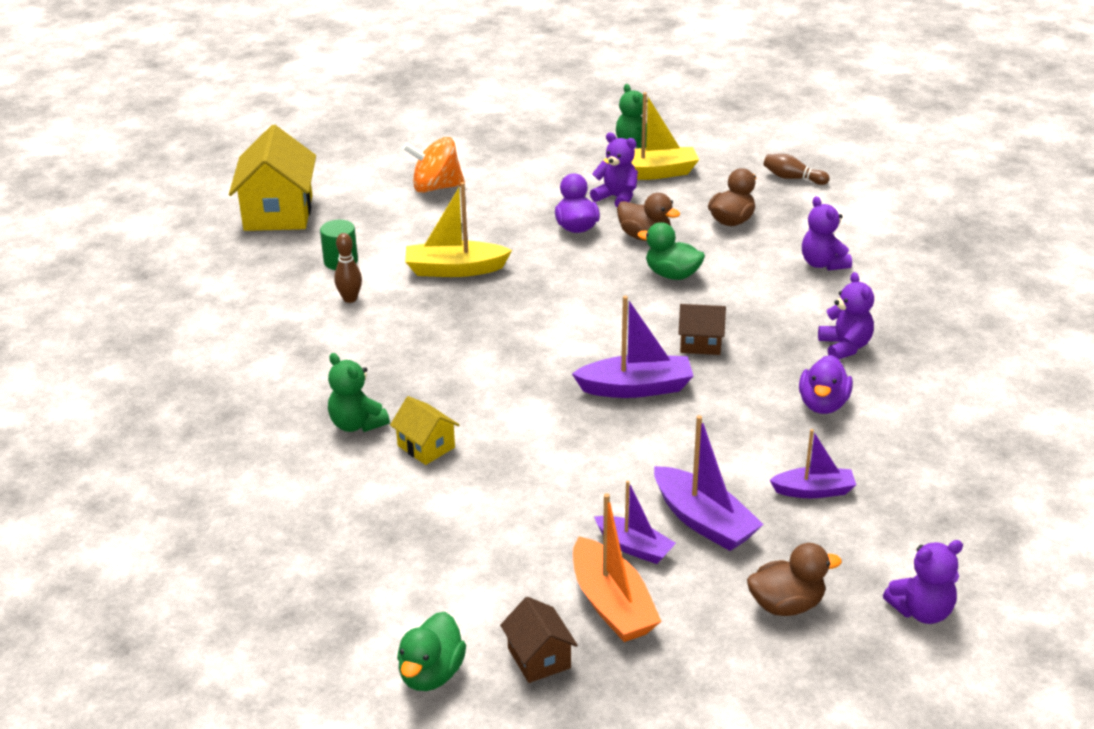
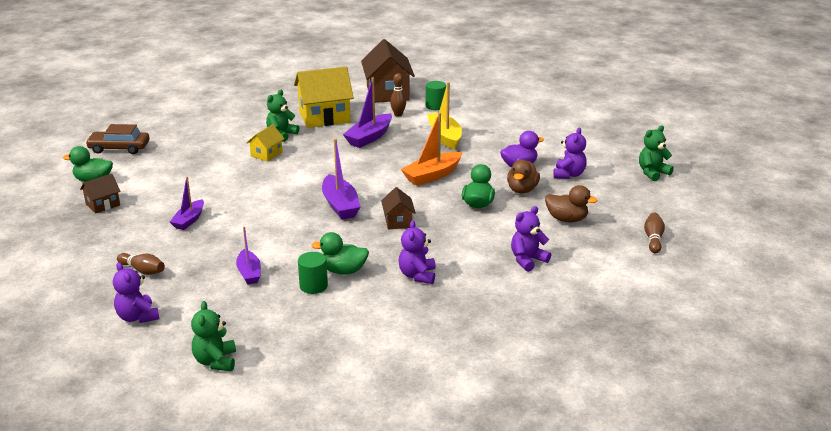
camera: 75 degrees right, 5 degrees down
(258, 298) = (387, 93): none -> brown house
(278, 213) = (478, 82): yellow house -> yellow house (324, 117)
(298, 637) = (119, 148): none -> brown car
(436, 187) = (538, 118): orange spinning top -> none
(612, 604) = (142, 219): orange boat -> orange boat (432, 175)
(652, 173) = (615, 183): yellow boat -> none
(703, 521) = (214, 239): purple boat -> purple boat (369, 137)
(786, 605) = (142, 270): brown duck -> brown bowling pin
(823, 404) = (343, 271): purple duck -> green duck
(845, 347) = (417, 275): purple teddy bear -> purple teddy bear turned 120 degrees clockwise
(858, 434) = (313, 286): none -> green cylinder
(1035, 535) = (216, 361): none -> green teddy bear

